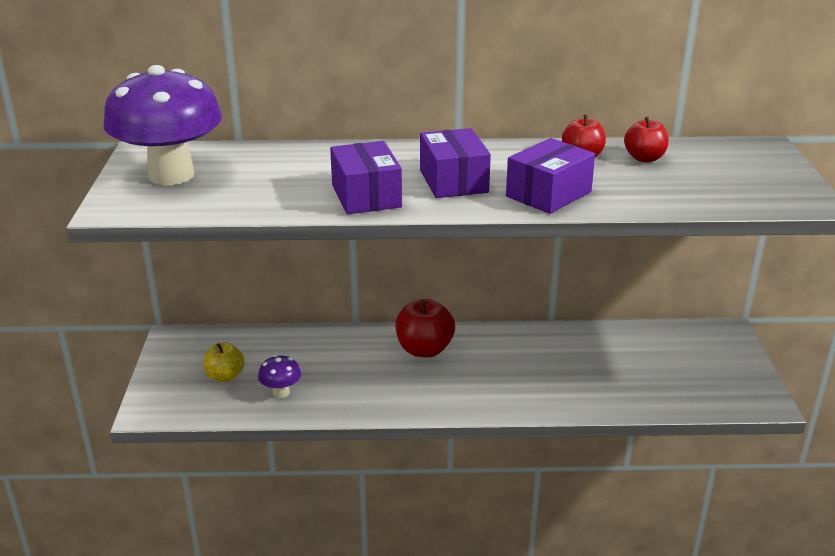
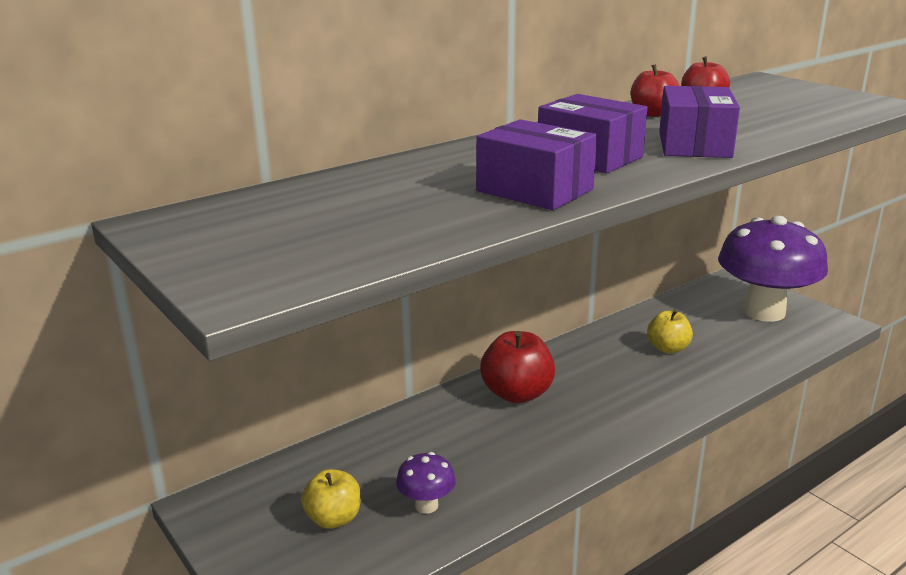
camera: 35 degrees left, 5 degrees down
(171, 175) = (252, 234): purple mushroom -> purple mushroom (764, 312)
(581, 363) = (668, 348): none -> yellow apple

